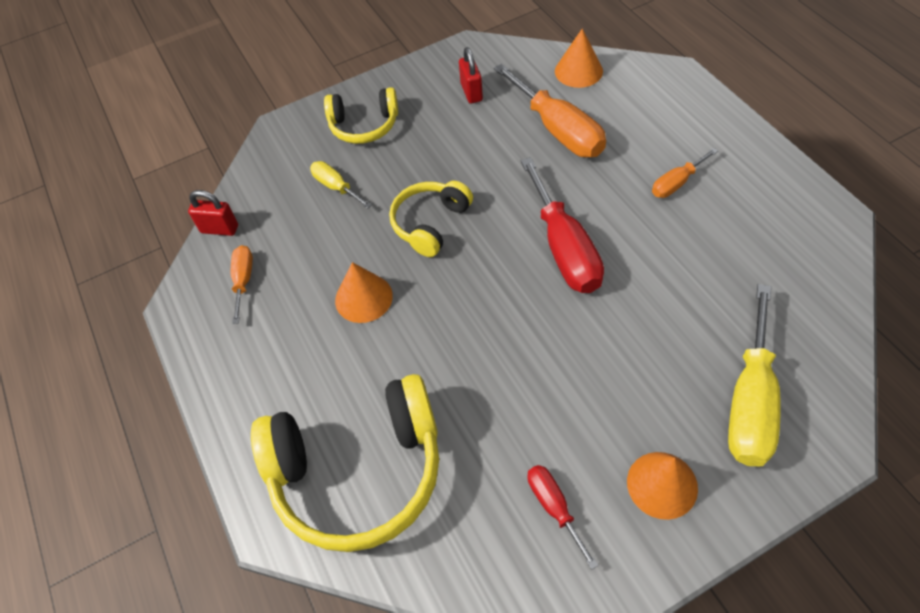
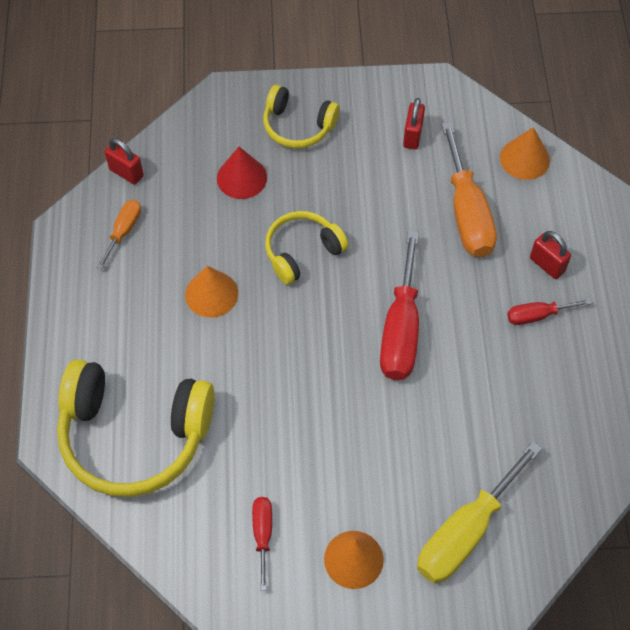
camera: 20 degrees right, 5 degrees up
(336, 187) = (242, 177): yellow screwdriver -> red cone
(655, 140) = (547, 265): none -> red padlock
(676, 183) = (537, 315): orange screwdriver -> red screwdriver

